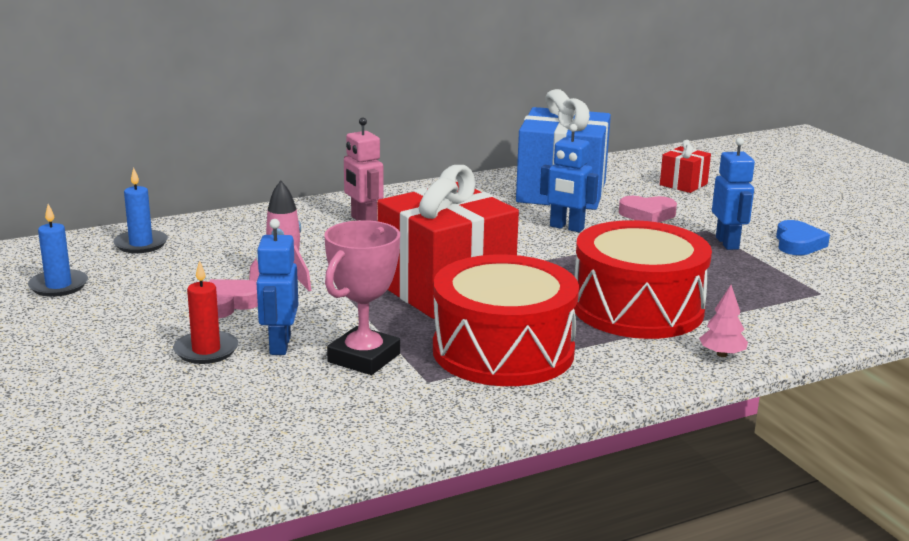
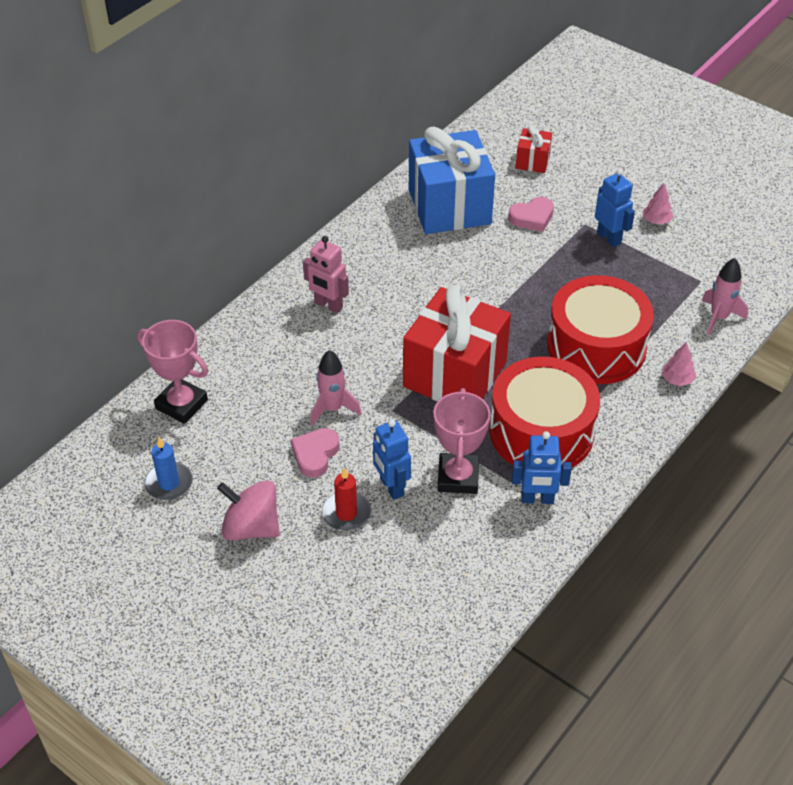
camera: 25 degrees left, 25 degrees up
(95, 333) = (251, 527): none -> pink spinning top
(141, 244) = (181, 404): blue candle -> pink trophy
(566, 227) = (485, 258): blue robot -> blue robot (537, 499)
(798, 244) = (656, 221): blue heart -> pink tree
(822, 322) = (719, 317): none -> pink rocket

